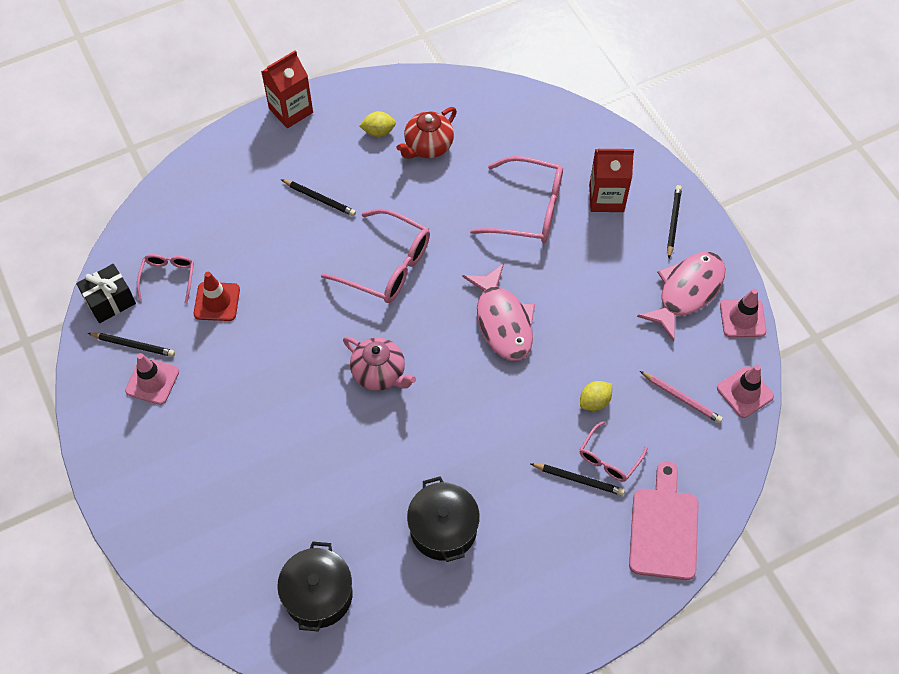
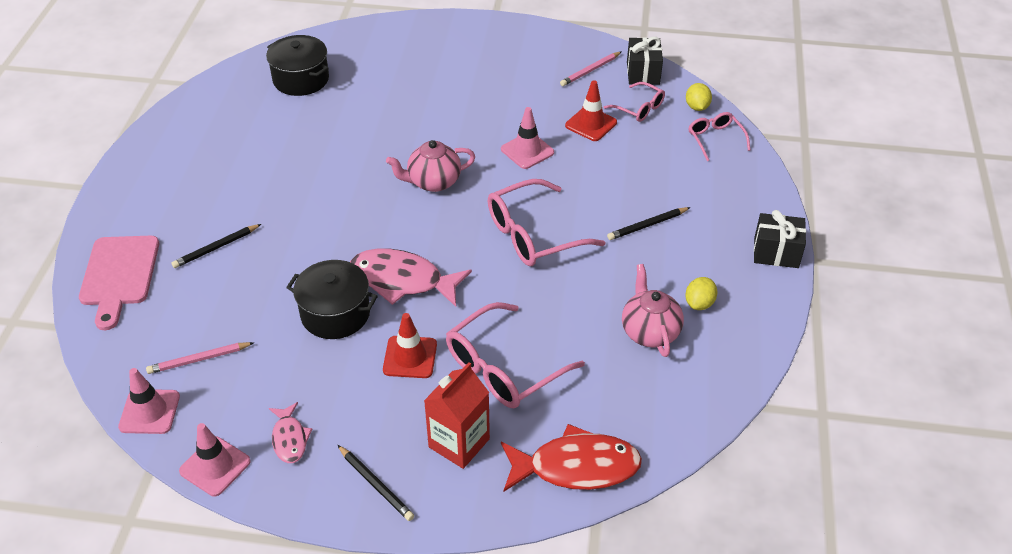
camera: 125 degrees right, 15 degrees down
(133, 345) = (590, 71): black pencil -> pink pencil
(152, 381) = (549, 69): pink traffic cone -> pink traffic cone (527, 151)
(291, 110) = (776, 253): red carton -> black gift
(428, 146) = (649, 331): red teapot -> pink teapot
(443, 529) = (272, 155): black pot -> black pot (335, 314)
(566, 268) = (410, 357): none -> red traffic cone
(569, 130) = (576, 467): none -> red fish
(594, 401) = (265, 297): yellow lemon -> yellow lemon (697, 107)
(609, 458) = (209, 276): pink glasses -> pink glasses (715, 139)
(664, 528) = (119, 275): pink cutting board -> pink cutting board turned 45 degrees clockwise
(687, 291) = (290, 439): pink fish -> pink fish, size x0.53

